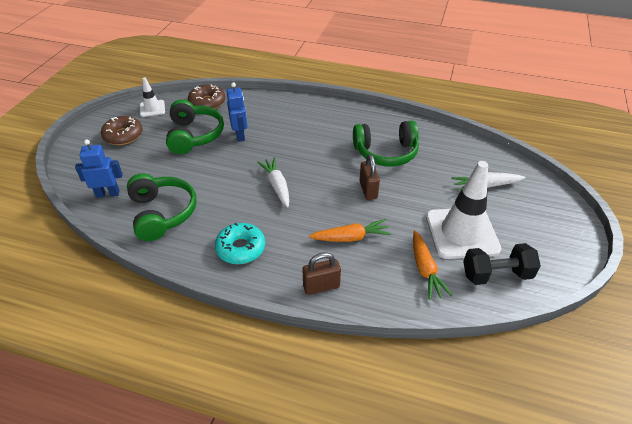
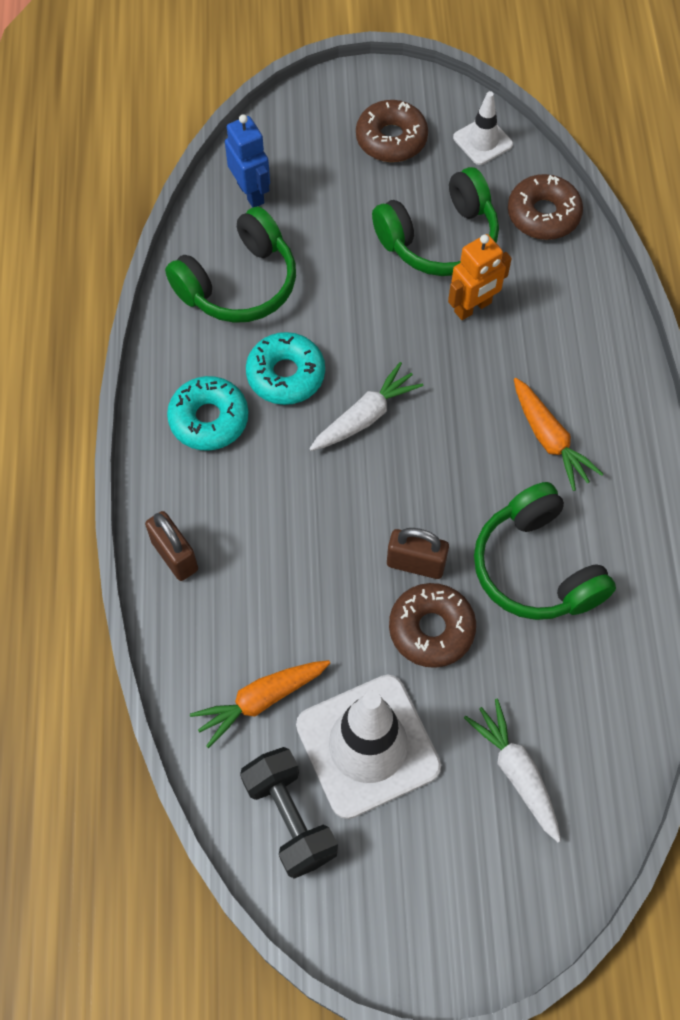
camera: 70 degrees right, 20 degrees up
(233, 209) = (286, 375): none -> turquoise donut
(240, 135) = (473, 307): blue robot -> orange robot
(351, 237) = (289, 568): orange carrot -> orange carrot (549, 439)
(368, 190) = (416, 564): brown padlock -> brown padlock turned 45 degrees clockwise
(405, 194) = (431, 629): none -> brown donut

